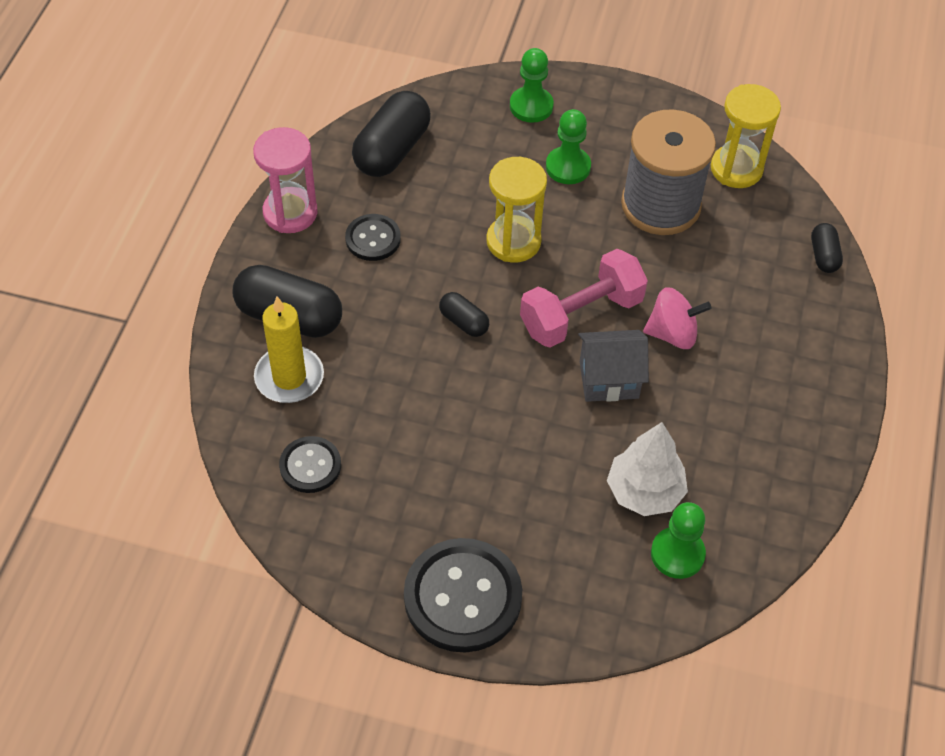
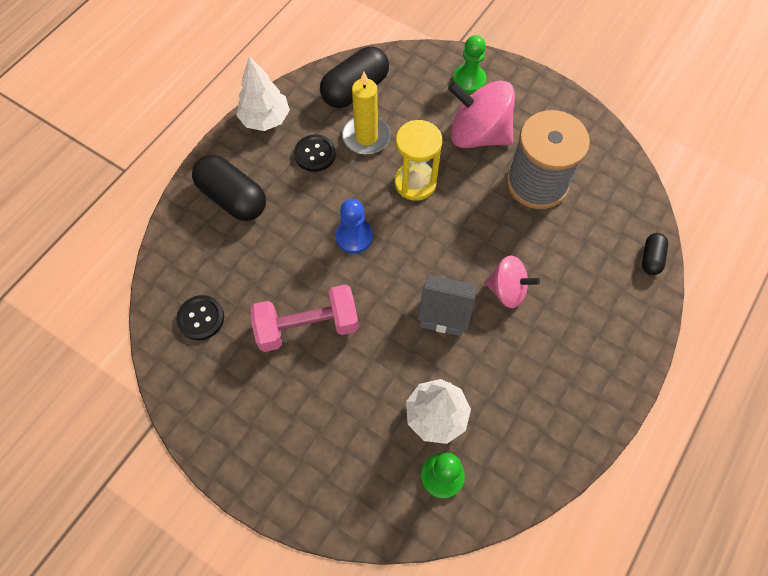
camera: 20 degrees right, 10 degrees up
(289, 377) = (214, 245): yellow candle -> yellow candle (366, 137)
(290, 213) = (265, 119): pink hourglass -> white tree
(462, 597) = (267, 458): black button -> none
(463, 322) = (354, 237): black capsule -> blue pawn
(568, 167) = (478, 134): green pawn -> pink spinning top
(581, 315) = (443, 255): pink dumbbell -> pink dumbbell (307, 326)
(736, 169) = (607, 168): yellow hourglass -> none

